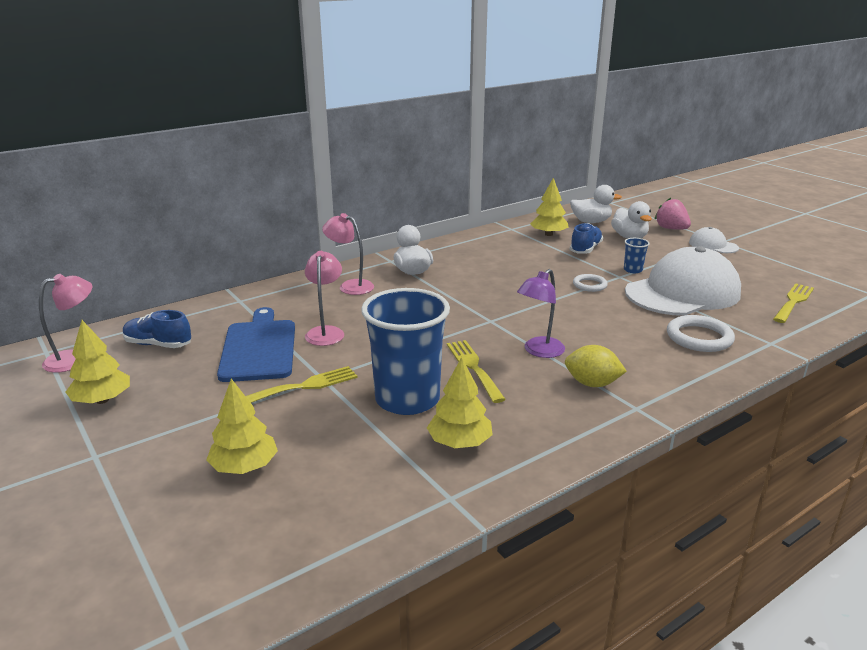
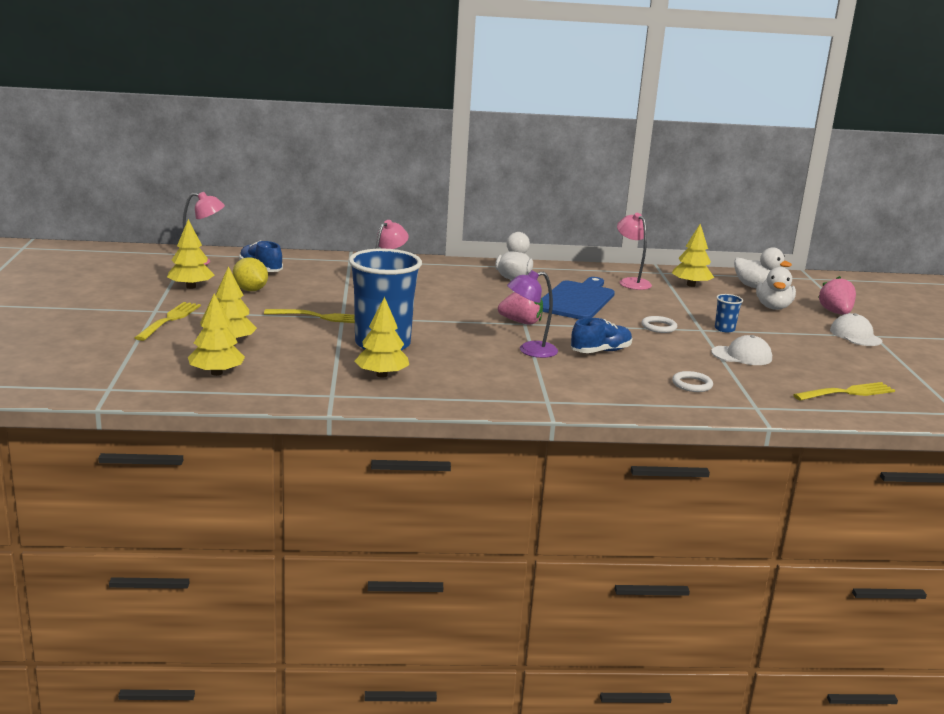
camera: 30 degrees right, 5 degrees down
(258, 348) = (323, 289): blue cutting board -> blue cutting board (576, 300)
(286, 527) = (216, 373): none -> yellow tree
(350, 286) = (447, 273): pink lamp -> pink lamp (631, 282)
(474, 368) = (460, 344): yellow fork -> yellow fork (169, 320)
(486, 320) = (521, 322): none -> pink strawberry
(585, 249) = (706, 304): blue shoe -> blue shoe (600, 351)
(592, 384) = (538, 379): yellow lemon -> yellow lemon (250, 290)
(682, 292) = (742, 355): white cap -> white cap, size x0.46
(699, 337) = (692, 384): white ring -> white ring, size x0.61

